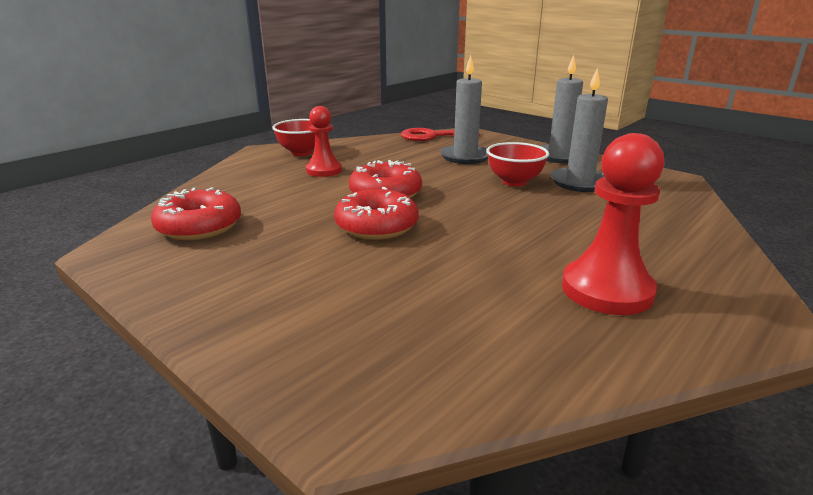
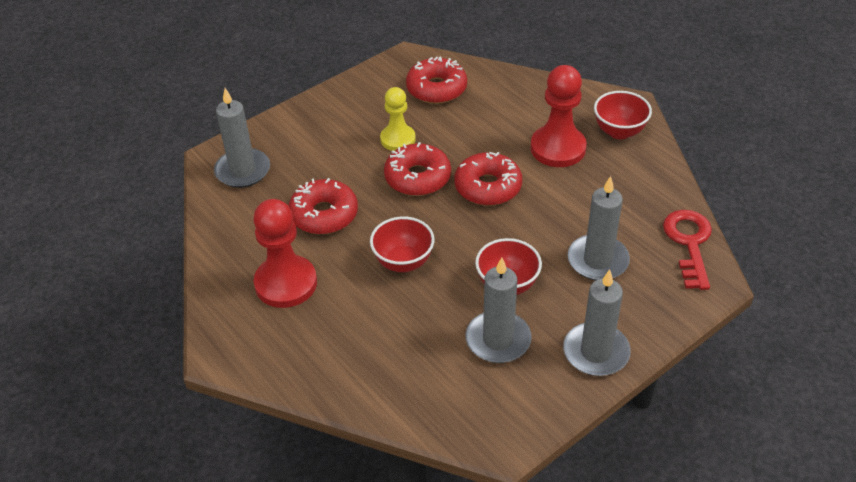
camera: 100 degrees right, 20 degrees up
(302, 242) = (398, 139): none -> yellow pawn
(324, 170) = (558, 148): red pawn -> red pawn, size x1.55
(382, 372) = (243, 171): none -> grey candle
(464, 278) = (324, 215): none -> red donut
(517, 224) = (403, 262): none -> red bowl

